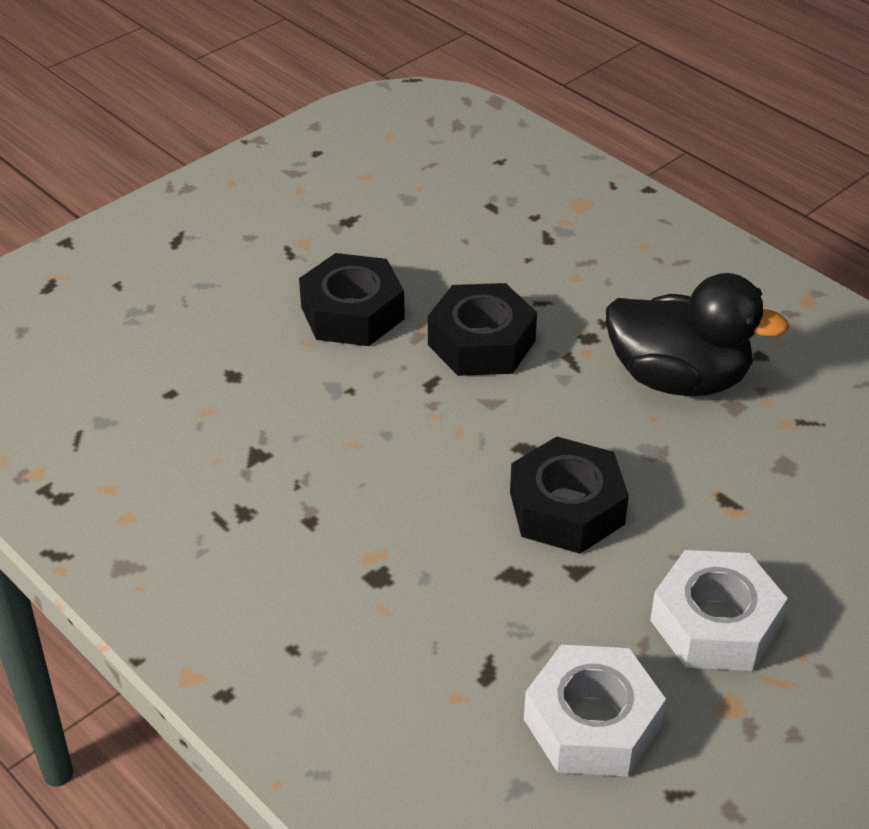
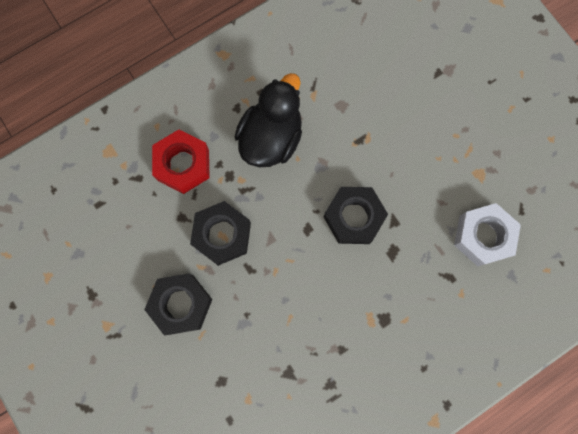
camera: 80 degrees left, 35 degrees up
(588, 282) = (183, 164): none -> red nut
(715, 623) = (434, 168): white nut -> none

